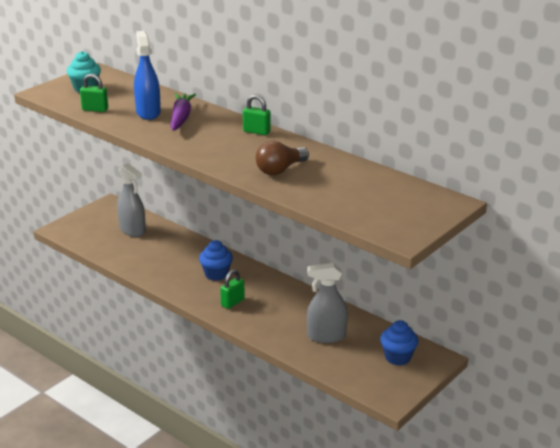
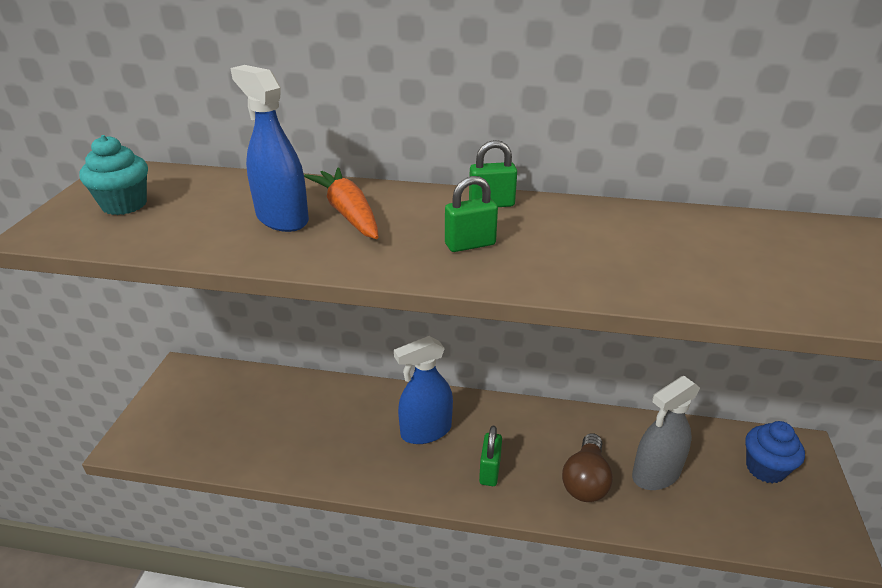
camera: 30 degrees left, 5 degrees up
(95, 109) = (177, 238): green padlock -> green padlock (470, 244)
(132, 230) = (248, 402): grey spray bottle -> none
(181, 118) = (348, 213): purple carrot -> orange carrot
(216, 274) = (426, 431): blue cupcake -> blue spray bottle
(280, 170) = (617, 258): brown light bulb -> brown light bulb (585, 480)

